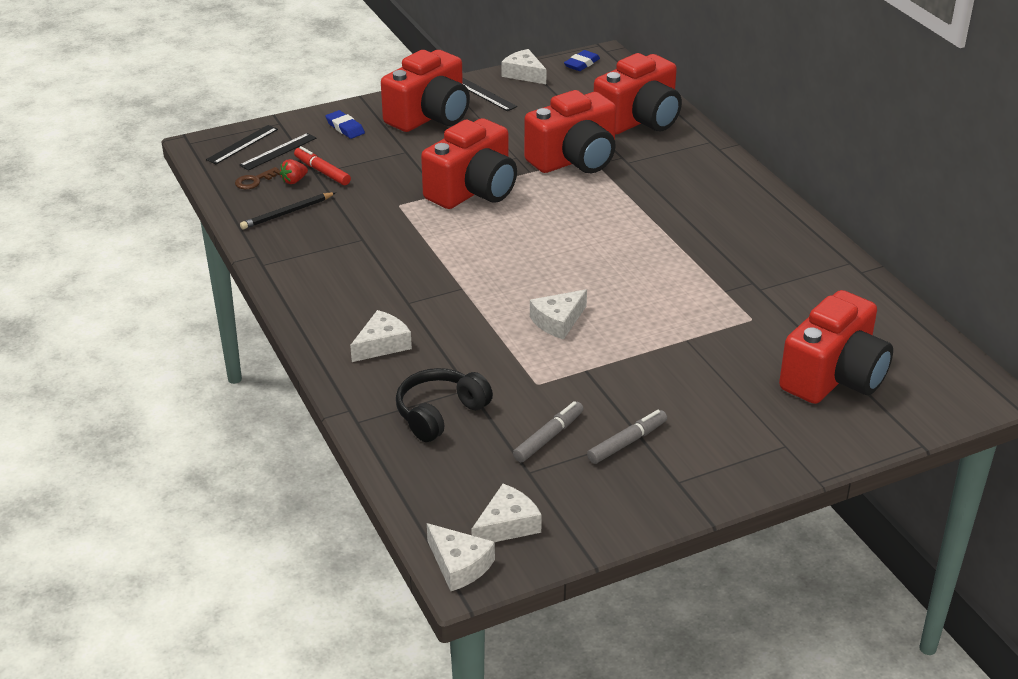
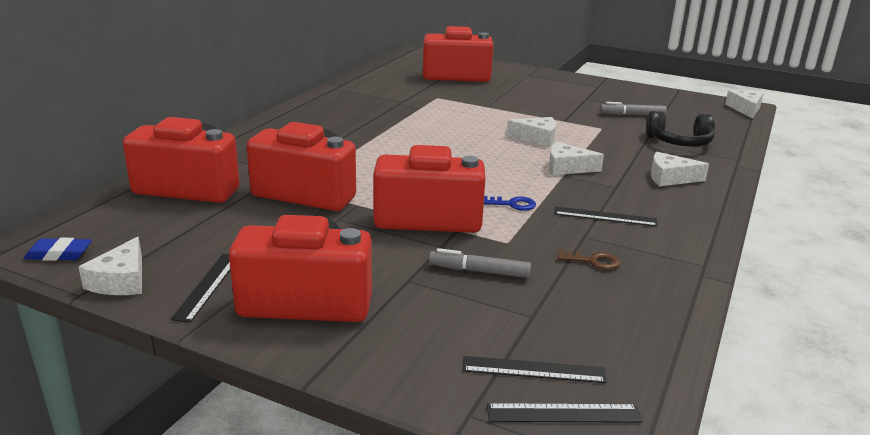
camera: 130 degrees left, 10 degrees down
(255, 181) = (612, 349): brown key -> brown key (593, 261)
(287, 213) = (621, 294): black pencil -> none
(294, 181) = (568, 321): red strawberry -> none
(322, 171) = (523, 313): red marker -> none
(345, 128) = (410, 348): blue eraser -> none
(372, 265) = (605, 217): none -> black ruler
(446, 234) = (512, 204): none -> blue key
(507, 525) = (702, 107): white cheese -> white cheese (567, 167)
(627, 442) = (596, 100): grey marker -> grey marker (479, 271)

